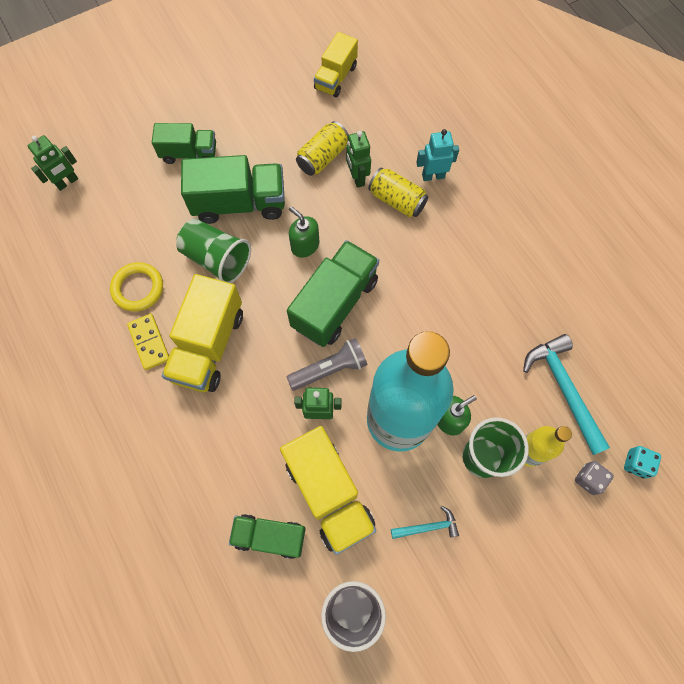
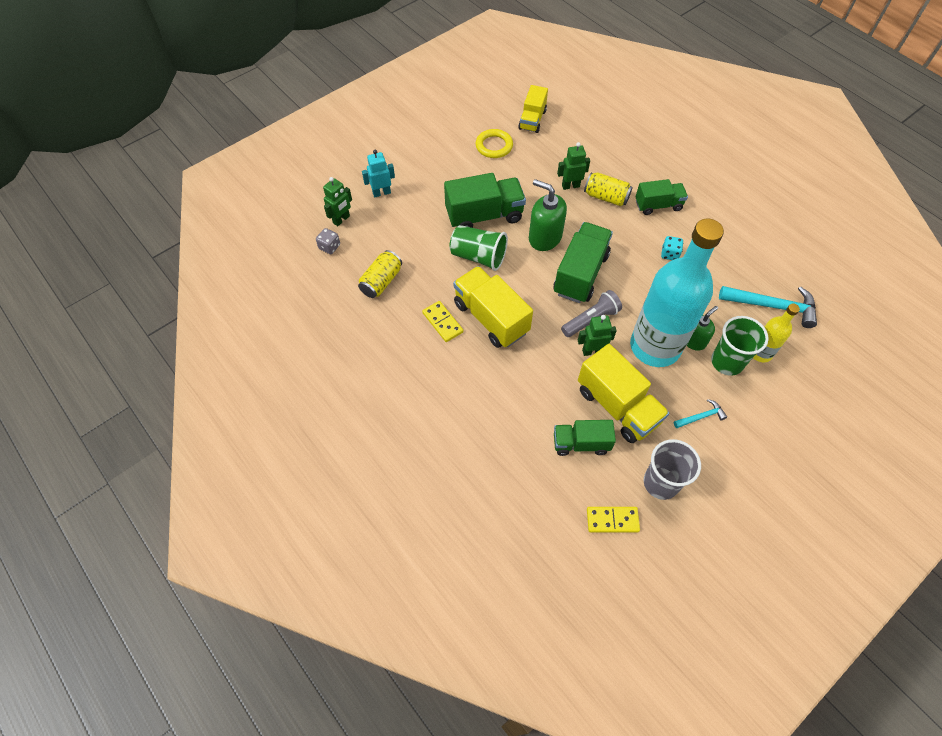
camera: 10 degrees left, 10 degrees down
(138, 288) = (422, 286): yellow ring -> yellow ring (494, 146)
(189, 153) = (433, 186): green truck -> green truck (658, 205)
(209, 346) = (491, 318): yellow truck -> yellow truck turned 135 degrees clockwise
(278, 647) = (612, 520): none -> yellow domino
(305, 245) = (544, 237): green soap dispenser -> green soap dispenser, size x1.57
(322, 157) = (539, 175): yellow can -> yellow can (381, 281)
(357, 178) = (570, 186): green robot -> green robot turned 105 degrees clockwise
(433, 176) = (628, 177): turquoise robot -> turquoise robot (381, 193)
(564, 389) = (772, 306): turquoise hammer -> turquoise hammer turned 135 degrees clockwise
(588, 479) = (811, 364): grey dice -> grey dice (329, 247)
(636, 464) = (842, 348): turquoise dice -> turquoise dice (669, 254)

